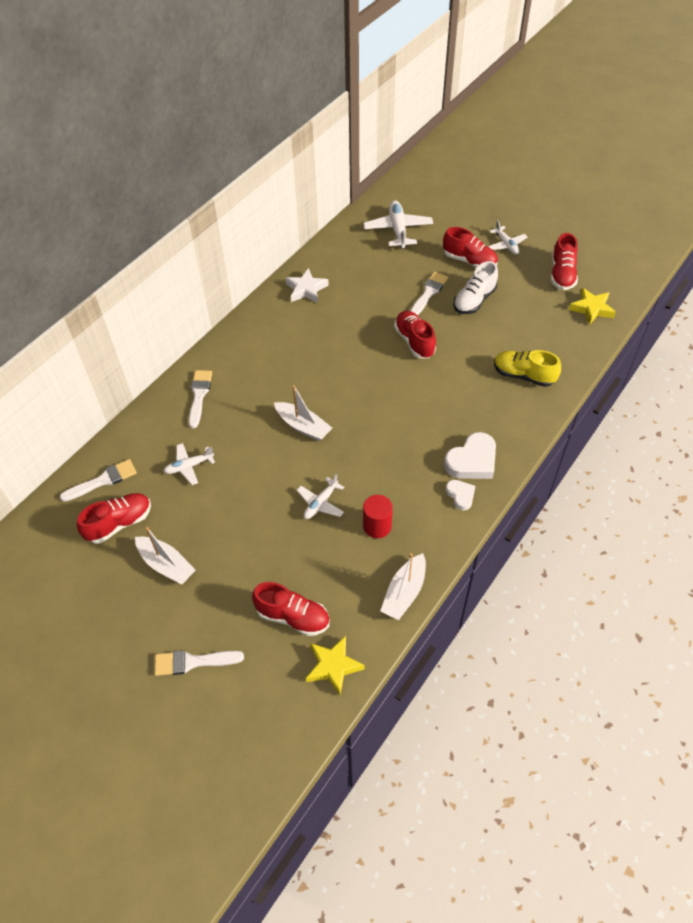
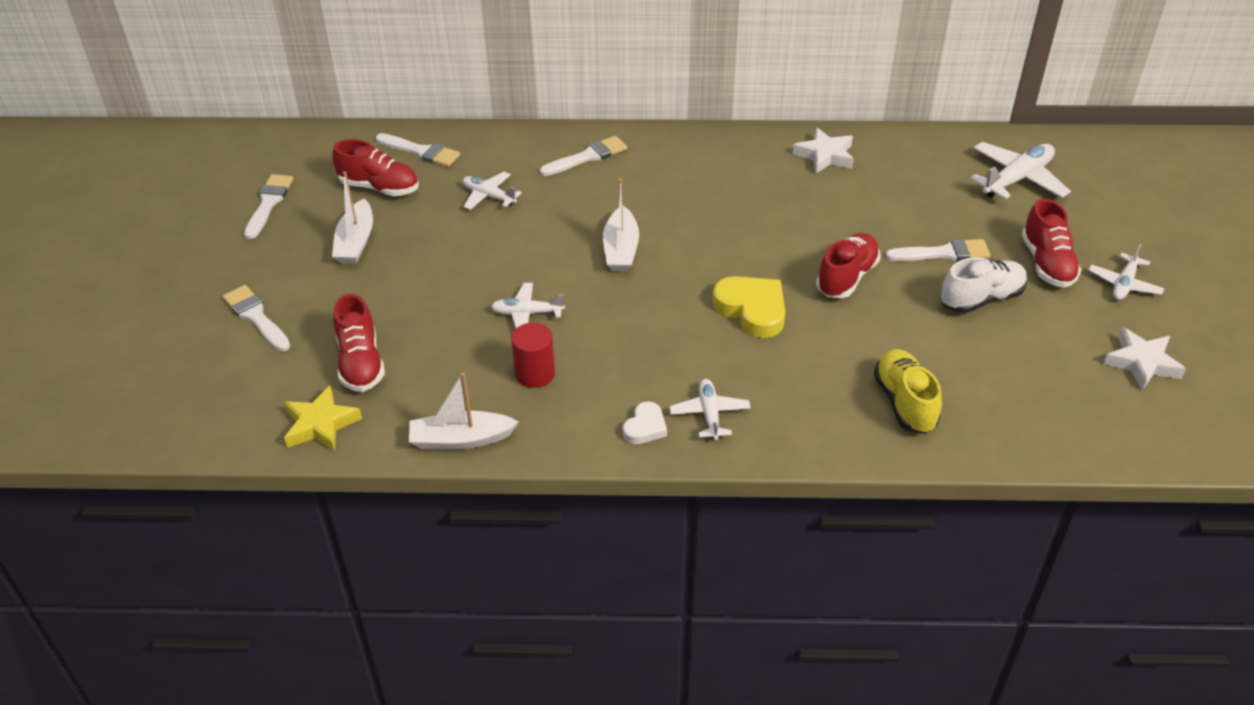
camera: 55 degrees right, 10 degrees down
(70, 601) = (269, 203): none -> white brush
(406, 396) = (752, 310): none -> yellow heart
(472, 461) = (709, 414): white heart -> white plane
(474, 300) = (981, 299): white shoe -> white shoe turned 150 degrees clockwise
(562, 274) = (1142, 363): red shoe -> white star
(591, 309) = (1115, 422): yellow star -> none

